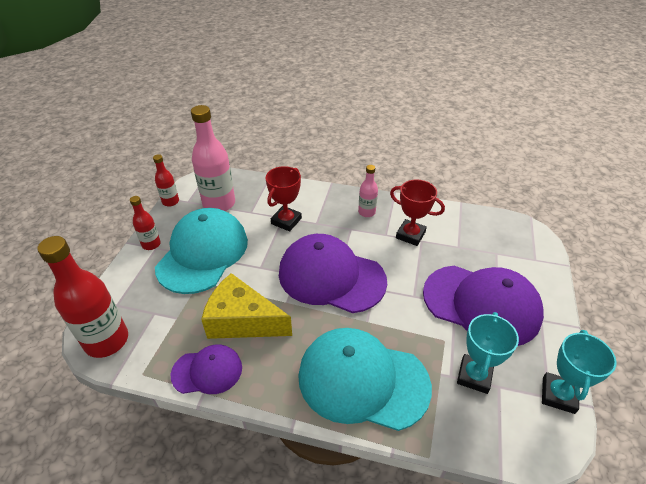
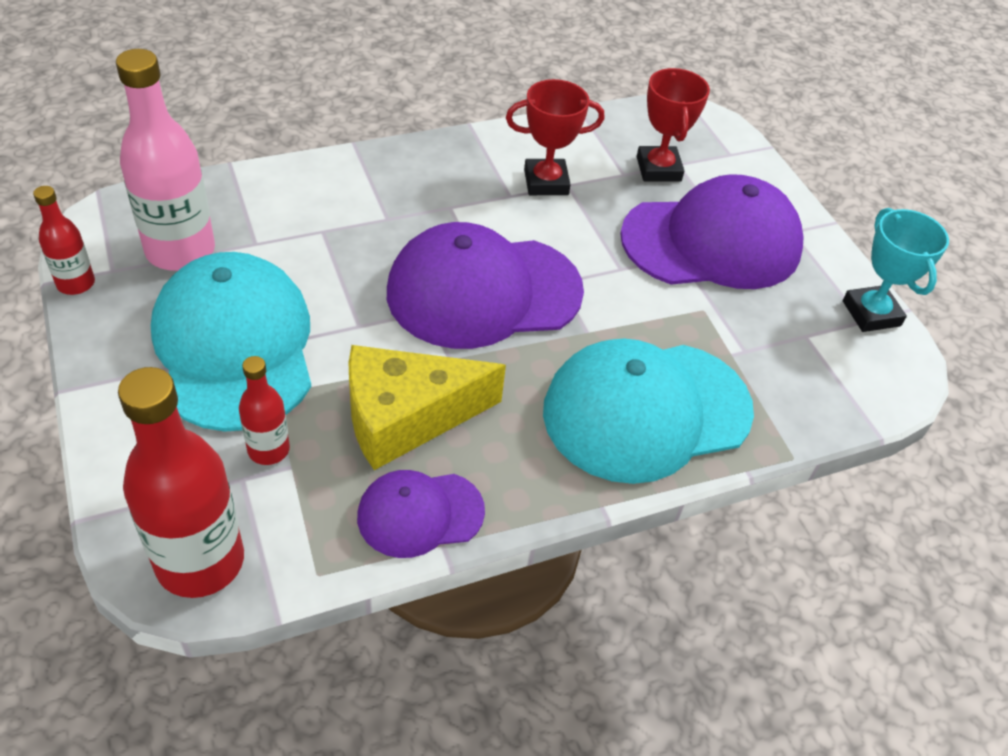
camera: 40 degrees left, 5 degrees up
(151, 244) = (116, 373): red bottle -> red bottle (268, 450)
(207, 371) = (420, 514): purple cap -> purple cap turned 150 degrees counterclockwise
(286, 221) = (333, 234): red trophy -> red trophy (658, 169)
(366, 212) = (452, 171): pink bottle -> none
(474, 376) = (770, 337): turquoise trophy -> none

